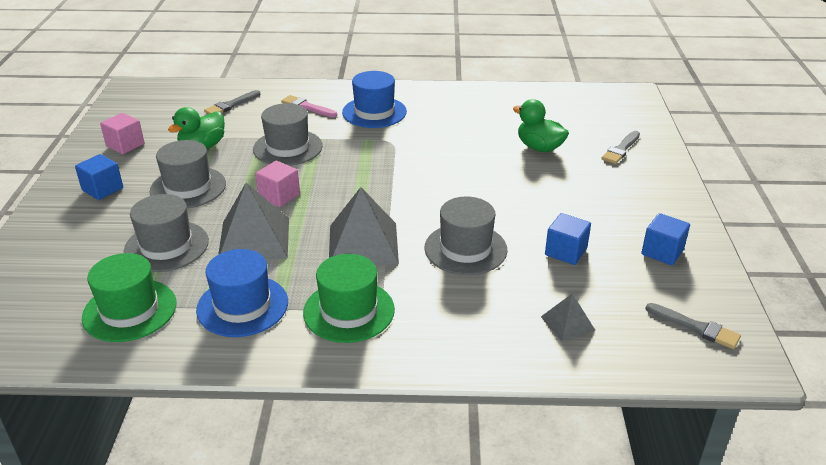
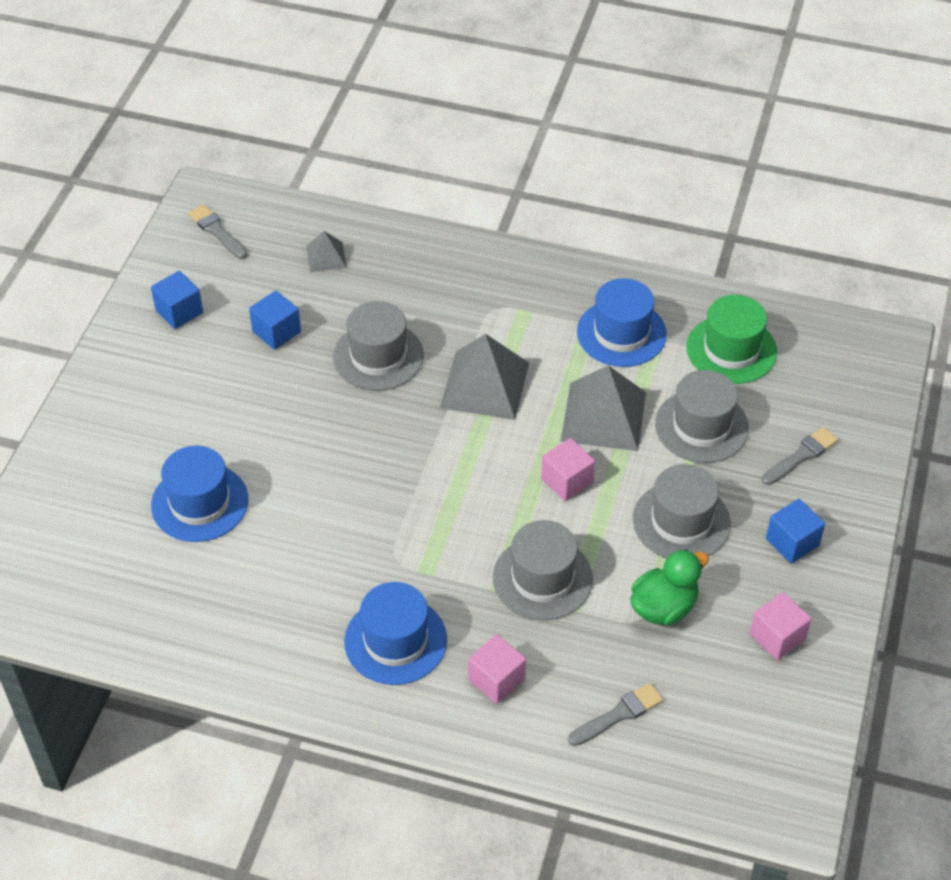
camera: 165 degrees left, 15 degrees up
(307, 107) = (496, 679): pink brush -> pink cube
(349, 311) = (520, 307): green hat -> none
(539, 147) = (200, 503): green duck -> blue hat
(621, 149) = (96, 475): grey brush -> grey brush (801, 456)

